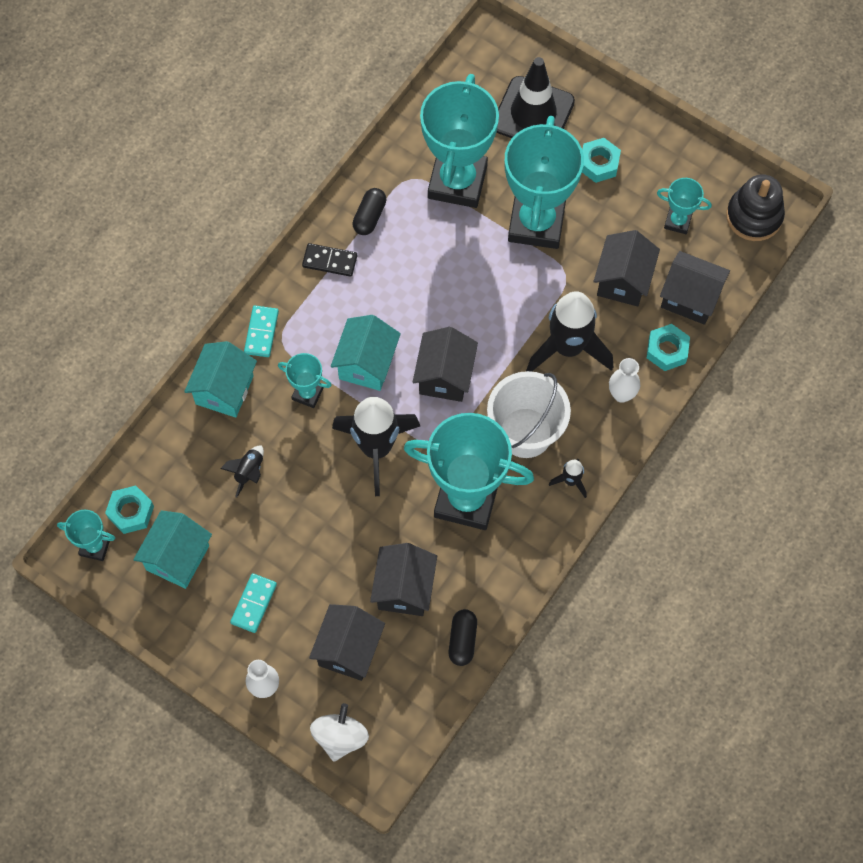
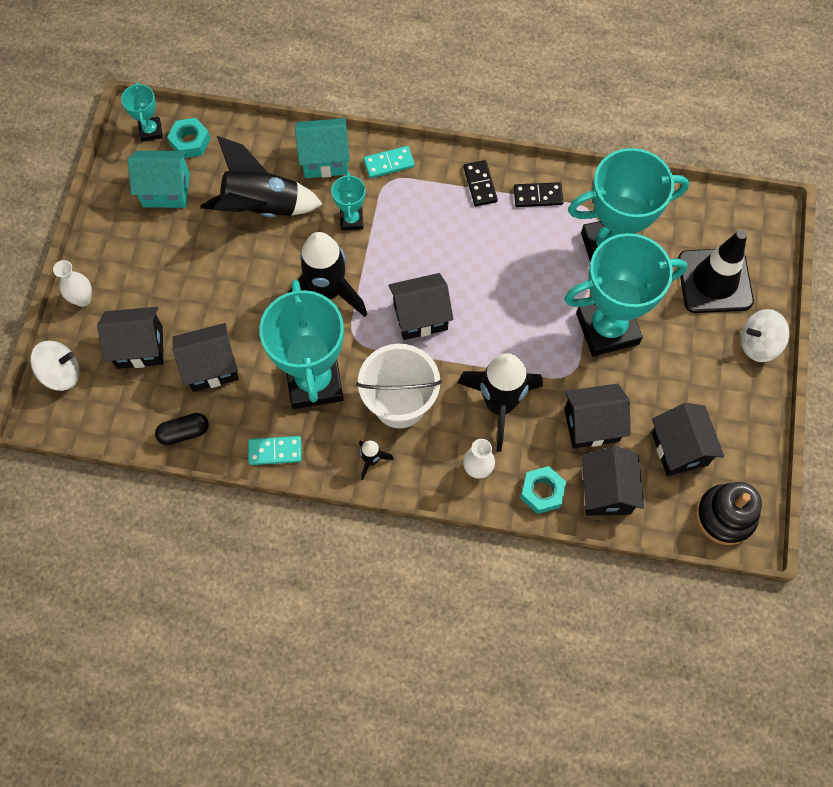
camera: 65 degrees right, 0 degrees up
(249, 472) = (262, 208): black rocket -> black rocket, size x2.25
(253, 603) = (150, 260): turquoise domino -> turquoise domino (275, 451)
(366, 364) = (401, 252): turquoise house -> none
(369, 217) = (538, 196): black capsule -> black domino
(599, 163) = (697, 356): turquoise nut -> none
(611, 110) = (758, 344): none -> white spinning top
(678, 221) = (679, 448): turquoise trophy -> black house

